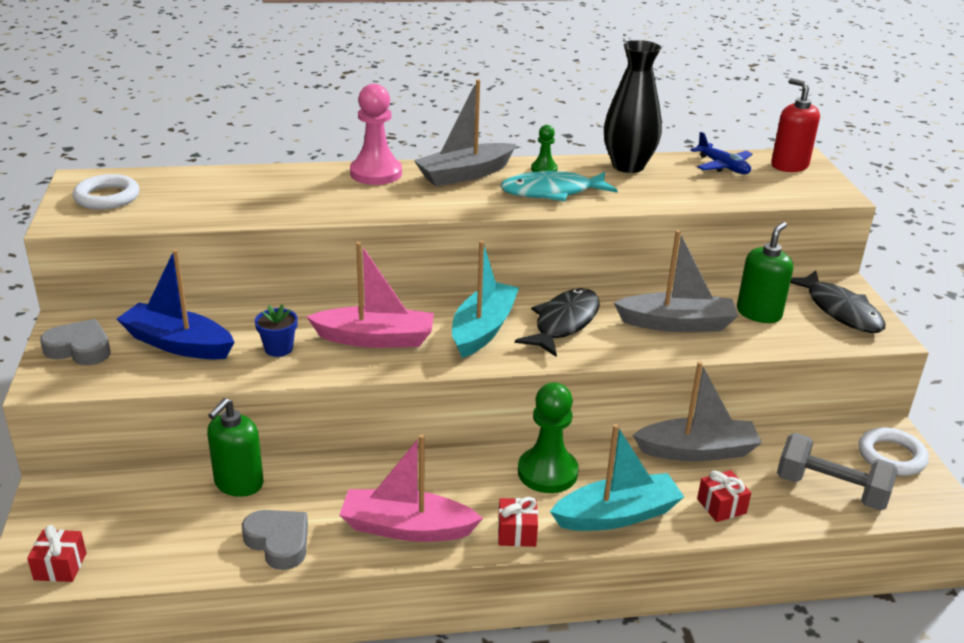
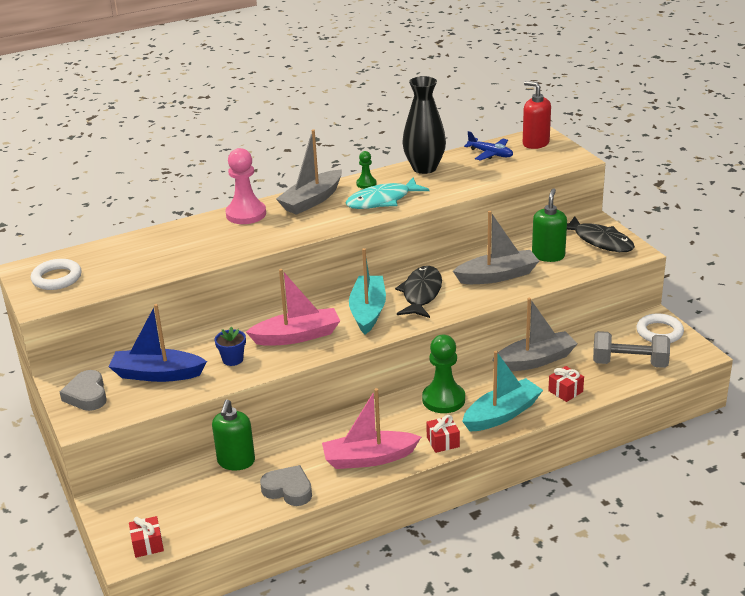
camera: 15 degrees left, 0 degrees up
(80, 349) = (87, 395): grey heart -> grey heart turned 105 degrees counterclockwise

